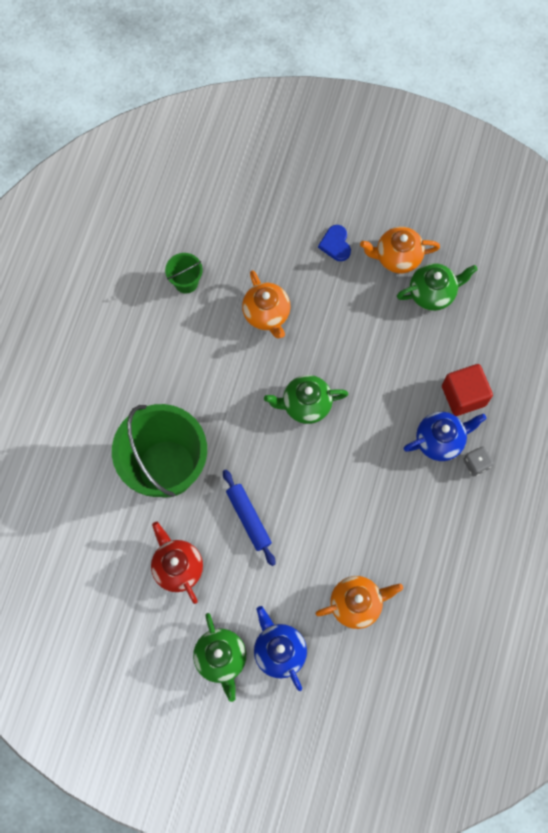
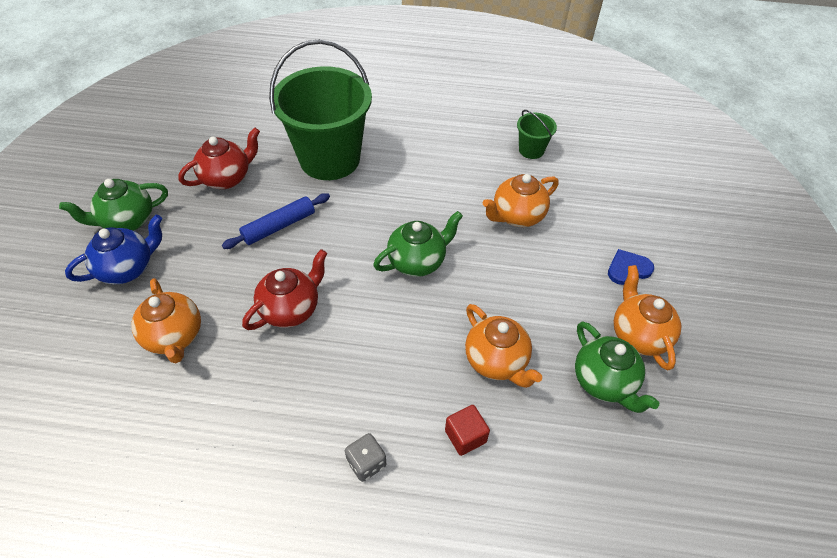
camera: 80 degrees right, 20 degrees down
(305, 405) = (417, 261): green teapot -> green teapot turned 75 degrees clockwise
(341, 511) = (291, 309): none -> red teapot
(407, 362) = (496, 361): none -> orange teapot
(440, 440) = (395, 411): blue teapot -> none
(463, 395) = (465, 436): red cube -> red cube, size x0.62

